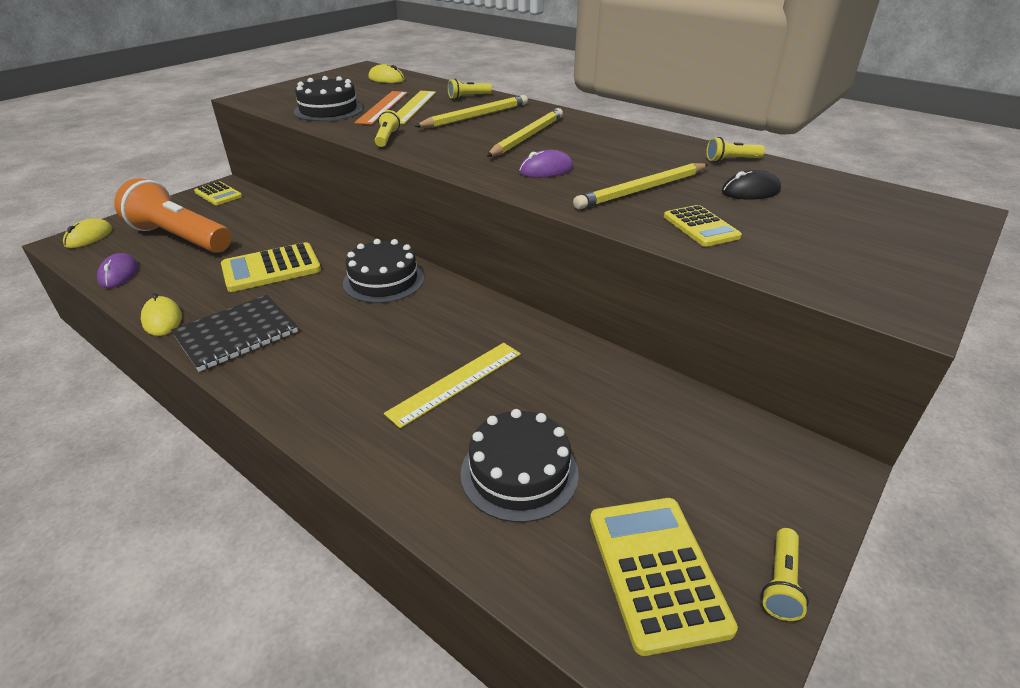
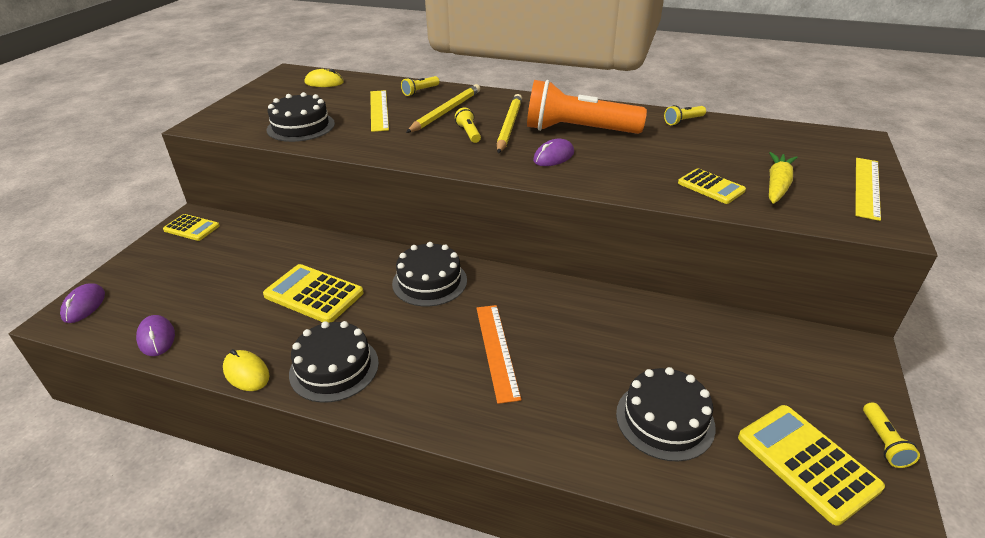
camera: 20 degrees left, 0 degrees up
(89, 237) = (84, 305): yellow mouse -> purple mouse
(179, 238) = (190, 284): orange flashlight -> orange flashlight (578, 130)
(236, 334) = (334, 368): black notebook -> black cake
(271, 268) = (314, 294): yellow calculator -> yellow calculator turned 75 degrees clockwise
(382, 107) = (351, 115): orange ruler -> orange ruler (497, 350)
(387, 138) = (387, 148): yellow flashlight -> yellow flashlight (469, 133)
(456, 382) = (562, 359): yellow ruler -> yellow ruler (867, 187)
(642, 190) = (642, 161): yellow pencil -> none
(750, 191) = (719, 148): black mouse -> none
(790, 240) = (777, 185): none -> yellow carrot

